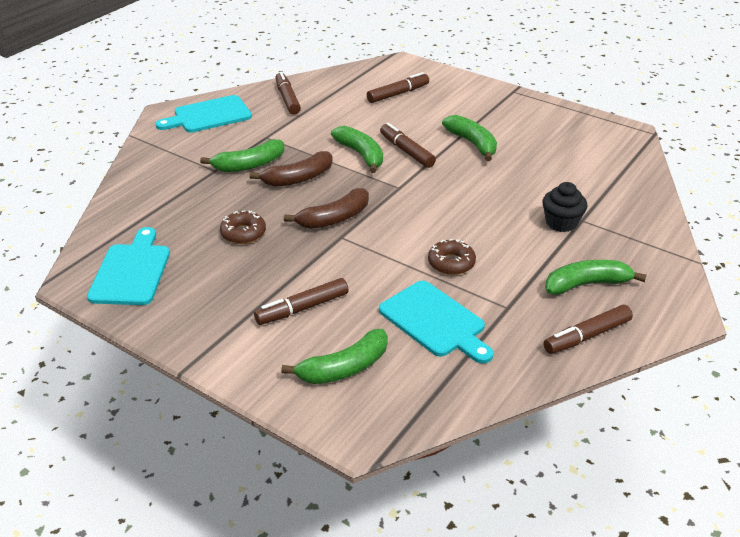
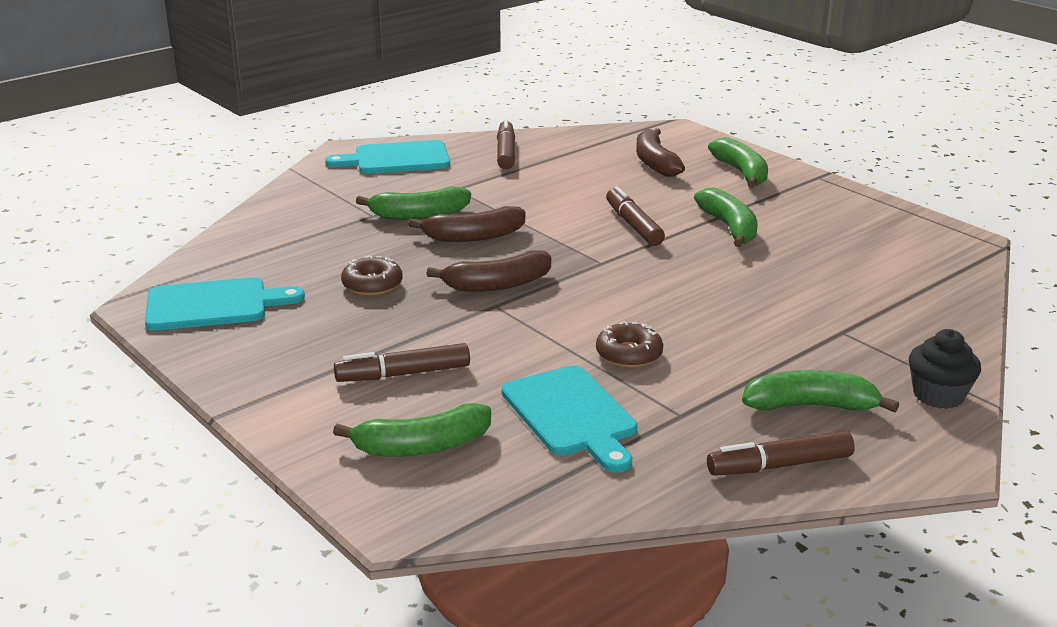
camera: 15 degrees right, 10 degrees down
(131, 271) = (214, 304): turquoise cutting board -> turquoise cutting board turned 60 degrees clockwise
(361, 154) = (570, 221): green banana -> green banana (741, 172)
(398, 94) = (655, 163): brown marker -> brown banana
(561, 223) = (810, 331): black cupcake -> black cupcake (938, 395)

